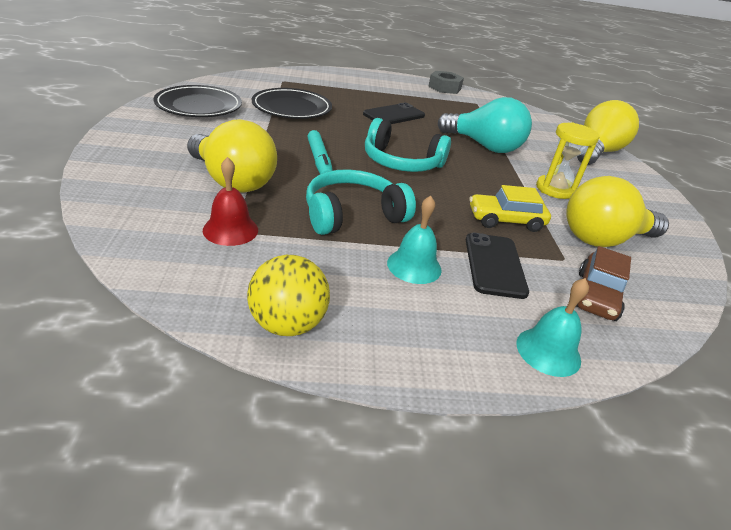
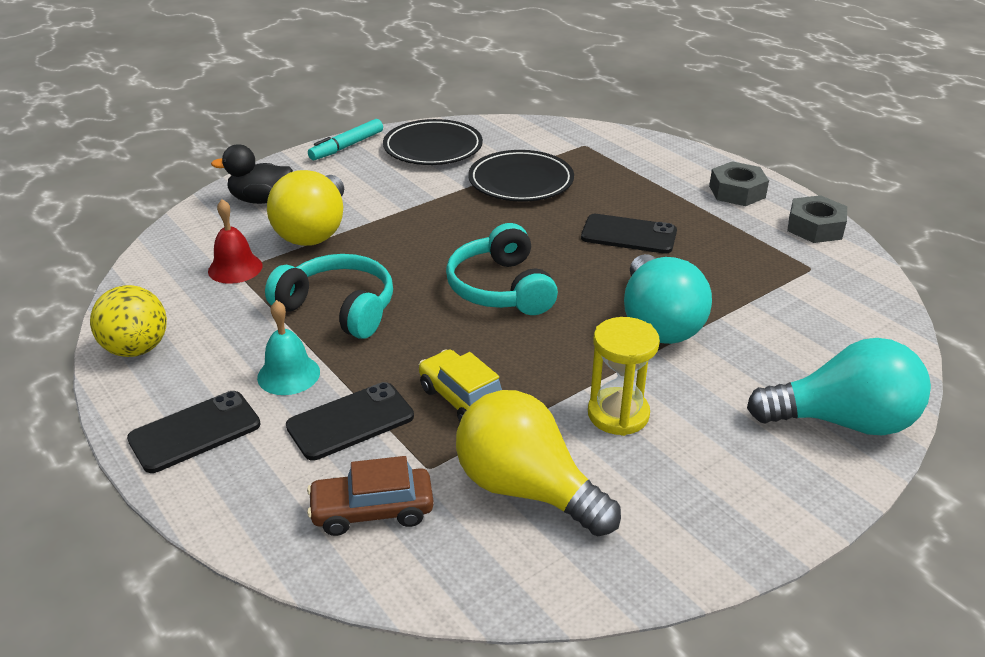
camera: 60 degrees right, 0 degrees up
(142, 179) = (261, 200): none -> black duck
(319, 160) = (422, 247): turquoise marker -> turquoise marker (347, 146)
(391, 82) = (737, 192): none -> grey nut
(449, 337) = (195, 432): none -> black phone
(548, 351) = (229, 498): turquoise bell -> none
(597, 152) = (843, 421): yellow light bulb -> turquoise light bulb

